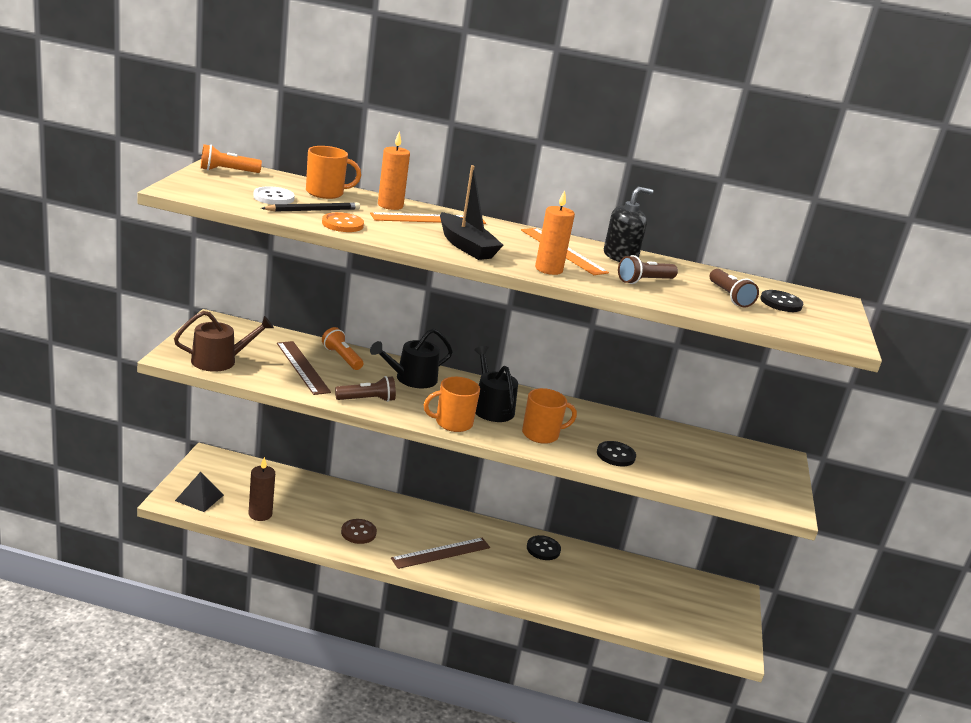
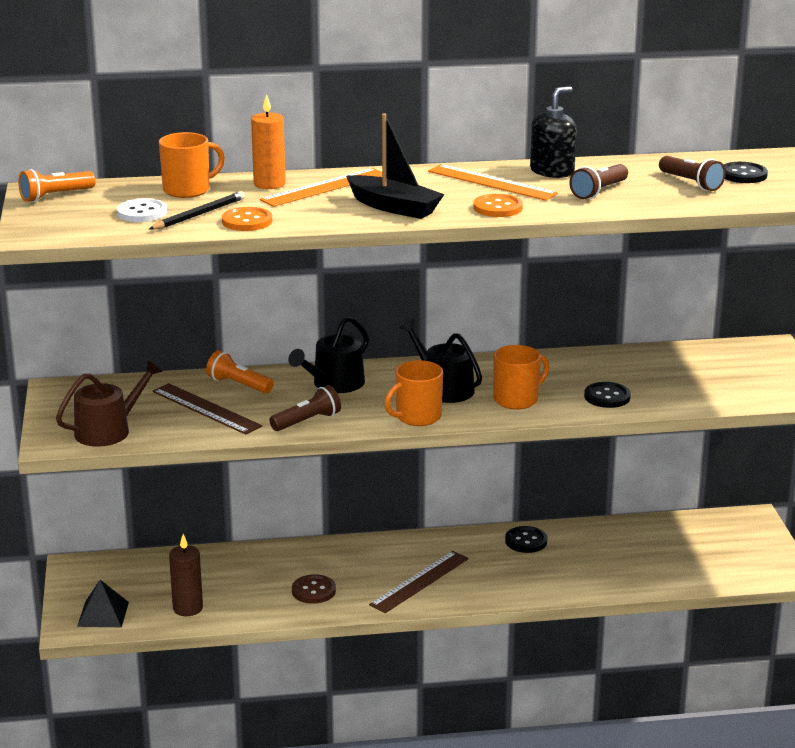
camera: 15 degrees left, 0 degrees up
(548, 269) = (498, 208): orange candle -> orange button

